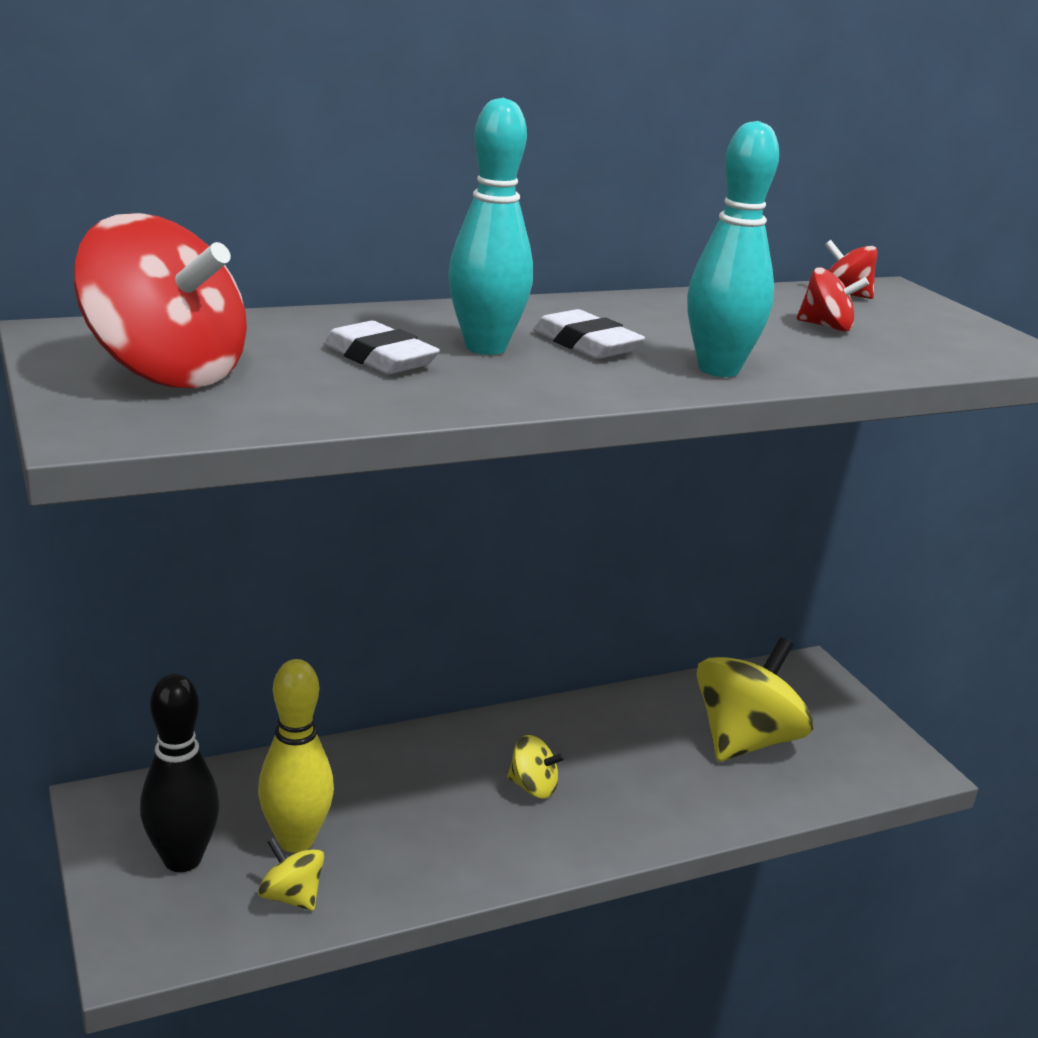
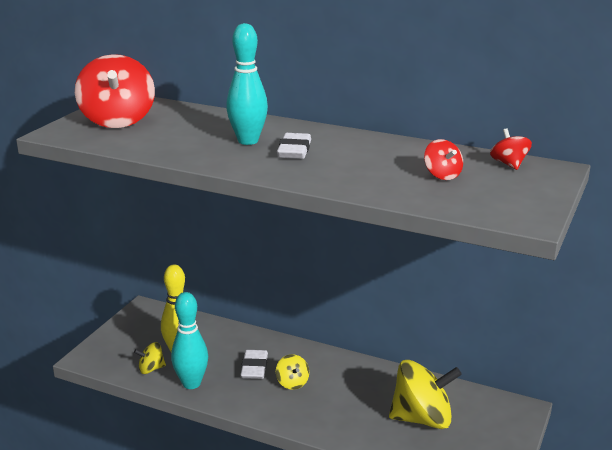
camera: 50 degrees right, 0 degrees up
(182, 859) = (138, 338): black bowling pin -> none
(291, 896) = (151, 369): yellow spinning top -> yellow spinning top turned 105 degrees counterclockwise
(380, 358) = (198, 134): white eraser -> white eraser (254, 368)
(718, 369) = (321, 176): turquoise bowling pin -> turquoise bowling pin (191, 383)

